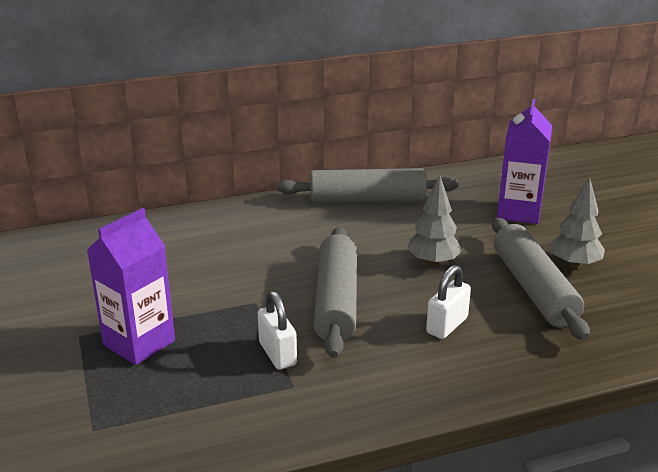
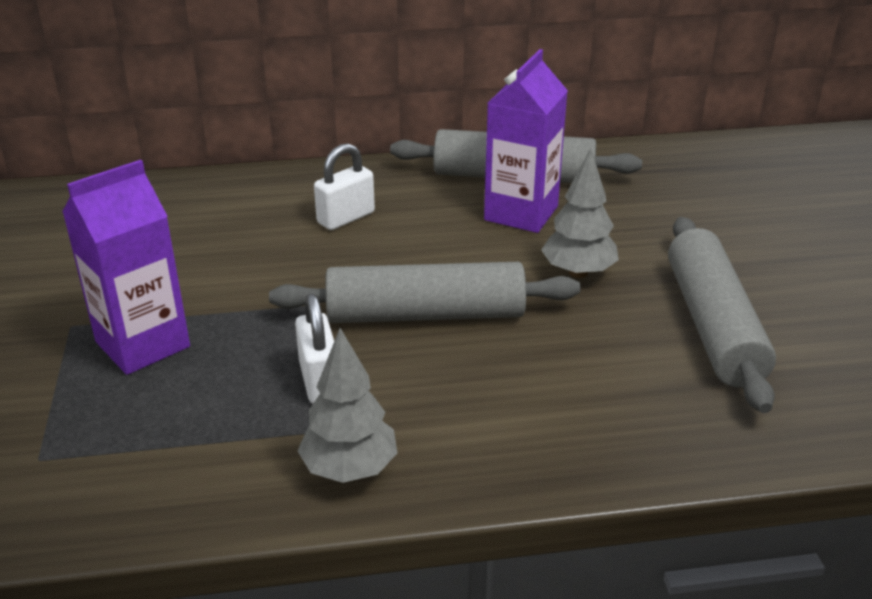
camera: 10 degrees right, 5 degrees up
(336, 301) = (425, 315): grey rolling pin -> grey rolling pin turned 75 degrees clockwise
(447, 325) = (570, 366): white padlock -> white padlock (346, 218)
(519, 212) = (723, 211): purple carton -> purple carton (521, 213)
(574, 264) = (783, 295): grey tree -> grey tree (349, 469)

